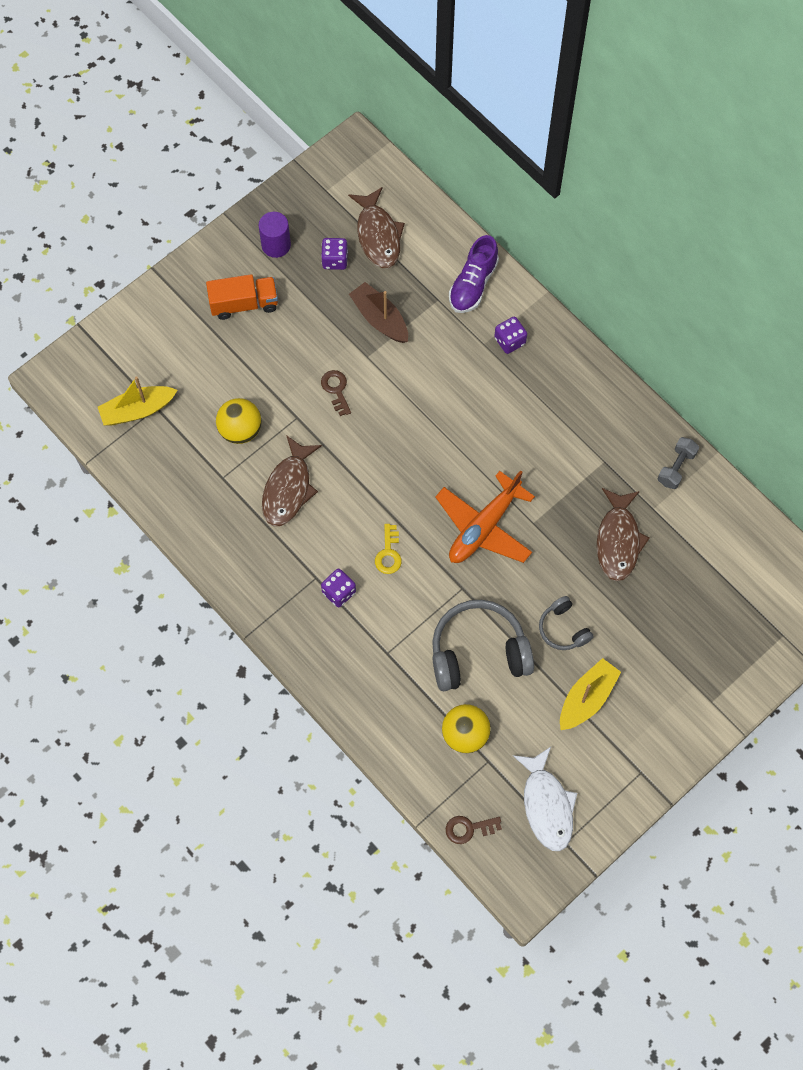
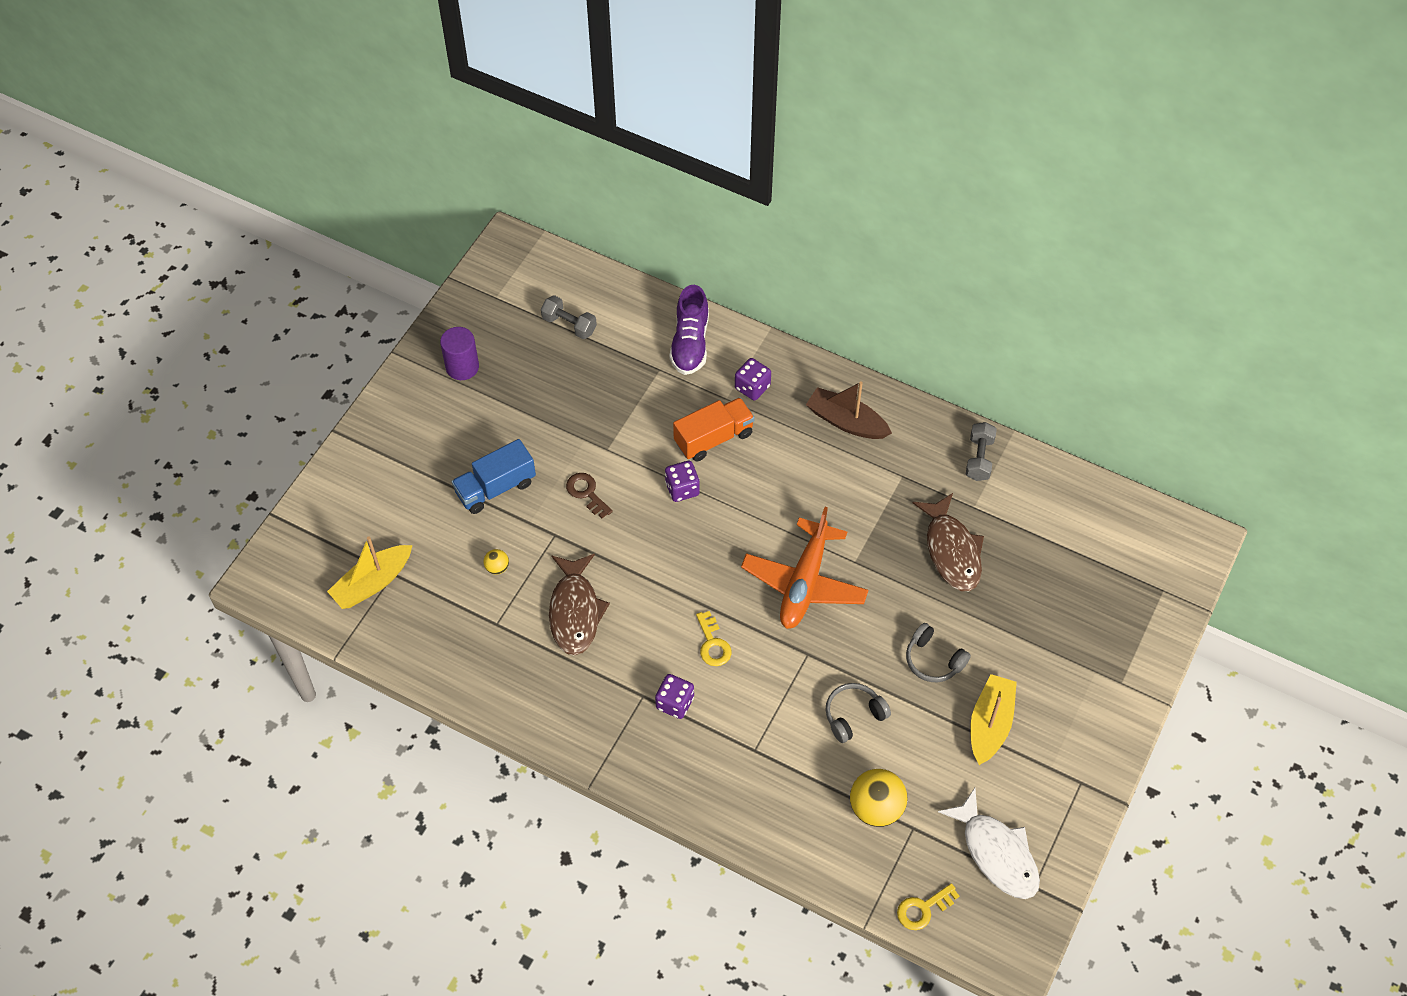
camera: 20 degrees left, 10 degrees down
(240, 430) = (497, 567): yellow ball -> yellow ball, size x0.48
(244, 304) = (450, 436): orange truck -> orange truck (713, 438)
(264, 361) = (495, 488): none -> blue truck
(335, 260) = (532, 363): purple dice -> purple dice (682, 489)
(378, 235) = (569, 325): brown fish -> grey dumbbell
(380, 319) = (605, 407): brown boat -> brown boat (846, 422)
(469, 829) = (923, 909): brown key -> yellow key
(478, 653) = (854, 716): grey headphones -> grey headphones, size x0.53

